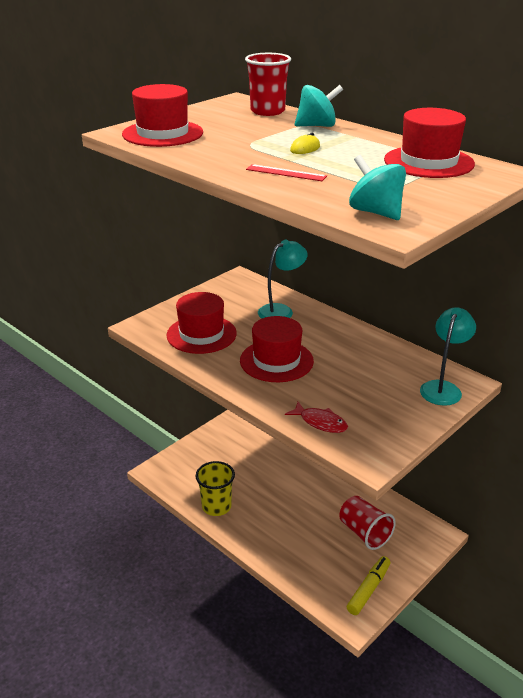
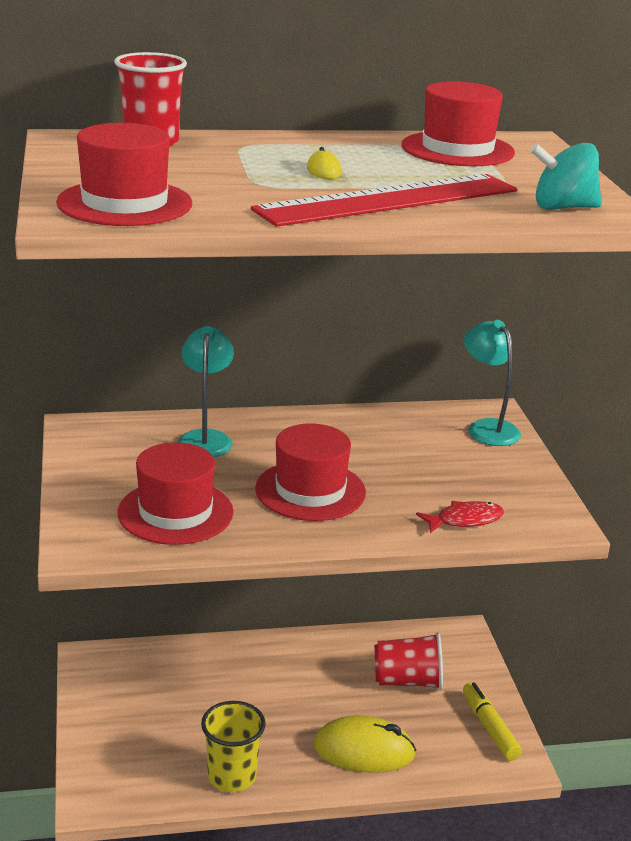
camera: 55 degrees left, 5 degrees down
(286, 173) = (388, 200): red ruler -> red ruler, size x2.49
(288, 545) = (364, 750): none -> yellow mouse
(317, 126) = (256, 143): turquoise spinning top -> none

